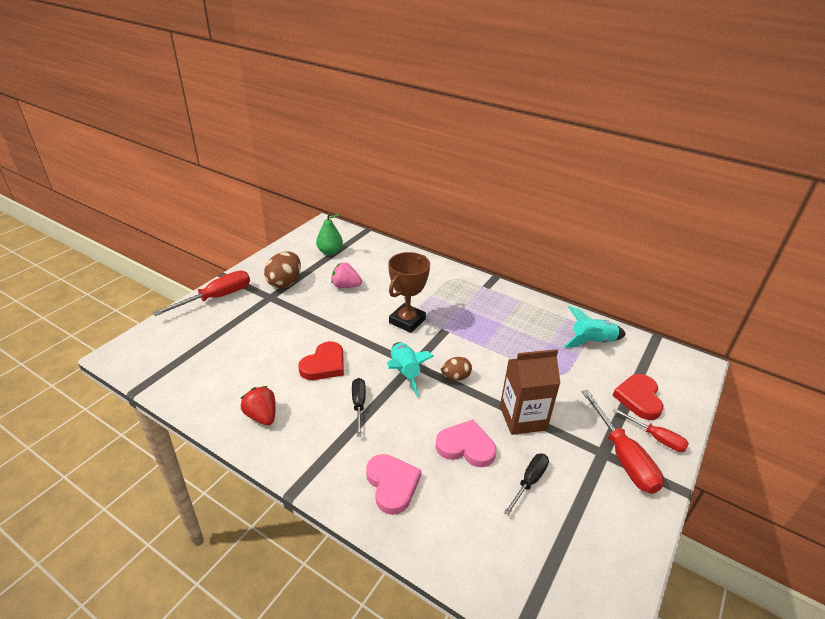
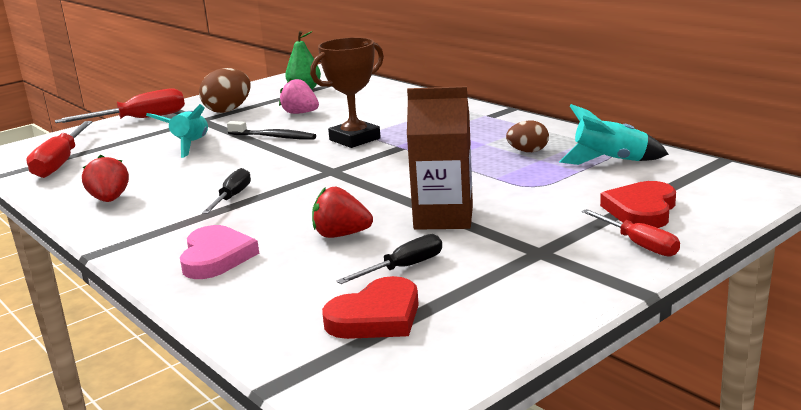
camera: 20 degrees right, 15 degrees down
(324, 364) = (218, 167): red heart -> red heart (376, 317)
(344, 320) = (274, 137): none -> black toothbrush
(405, 373) = (314, 176): turquoise rocket -> turquoise rocket (191, 145)
(455, 377) = (379, 182): brown egg -> brown egg (528, 151)
(466, 446) = (341, 235): pink heart -> red strawberry
(623, 457) = (568, 257): red screwdriver -> red screwdriver (61, 163)

